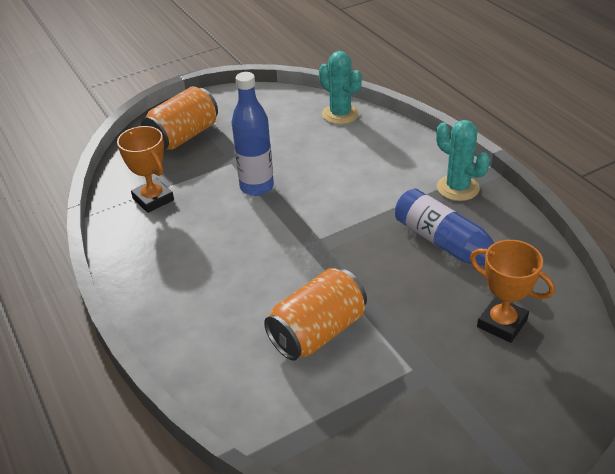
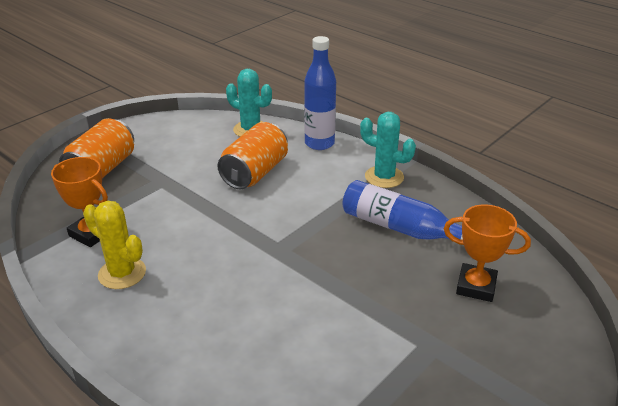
camera: 20 degrees left, 5 degrees down
(166, 243) = (122, 273): none -> yellow cactus
(256, 187) = (196, 205): blue bottle -> blue bottle (319, 143)
(318, 332) = (312, 329): orange can -> orange can (255, 173)

